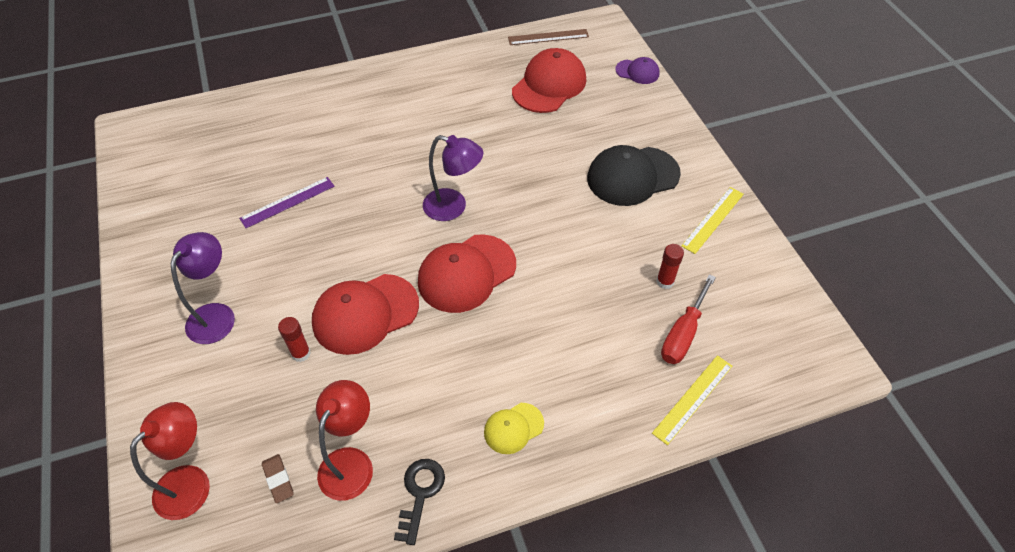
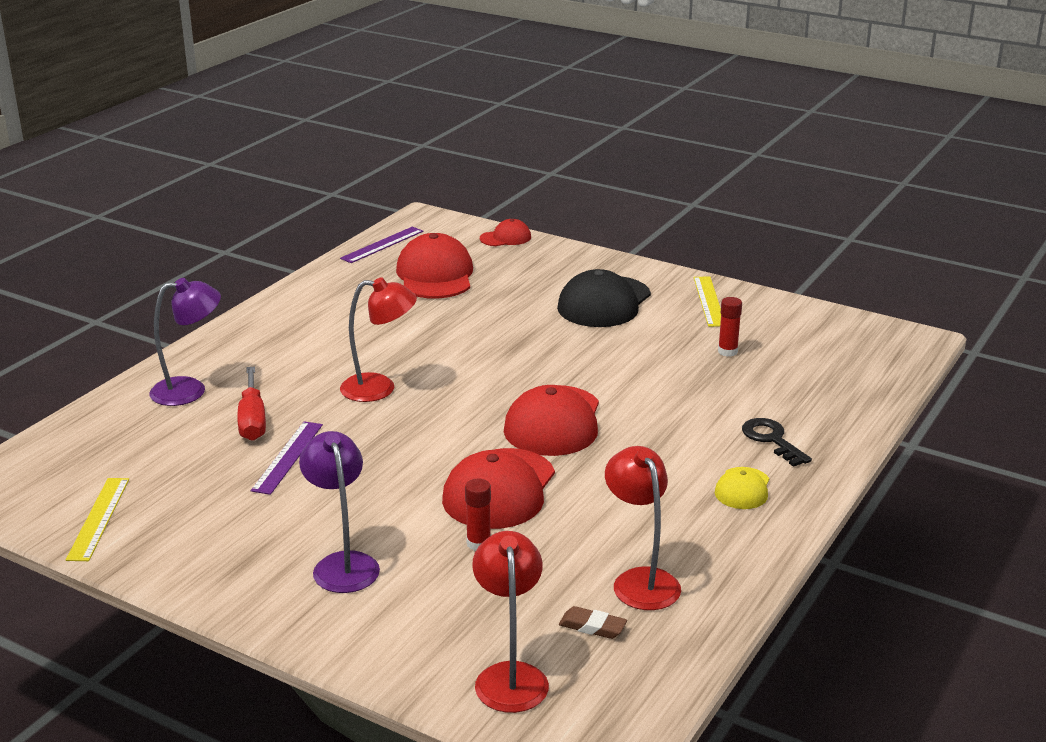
camera: 40 degrees left, 25 degrees down
(400, 174) = (379, 388): none -> red lamp
(420, 493) = (729, 564): black key -> black key (772, 440)
(453, 207) = (472, 387): purple lamp -> purple lamp (190, 390)
(548, 37) = (382, 245): brown ruler -> purple ruler
(637, 72) = (505, 238): purple cap -> red cap
(683, 334) = (786, 374): red screwdriver -> red screwdriver (252, 420)
(692, 398) = (848, 404): yellow ruler -> yellow ruler (98, 518)

